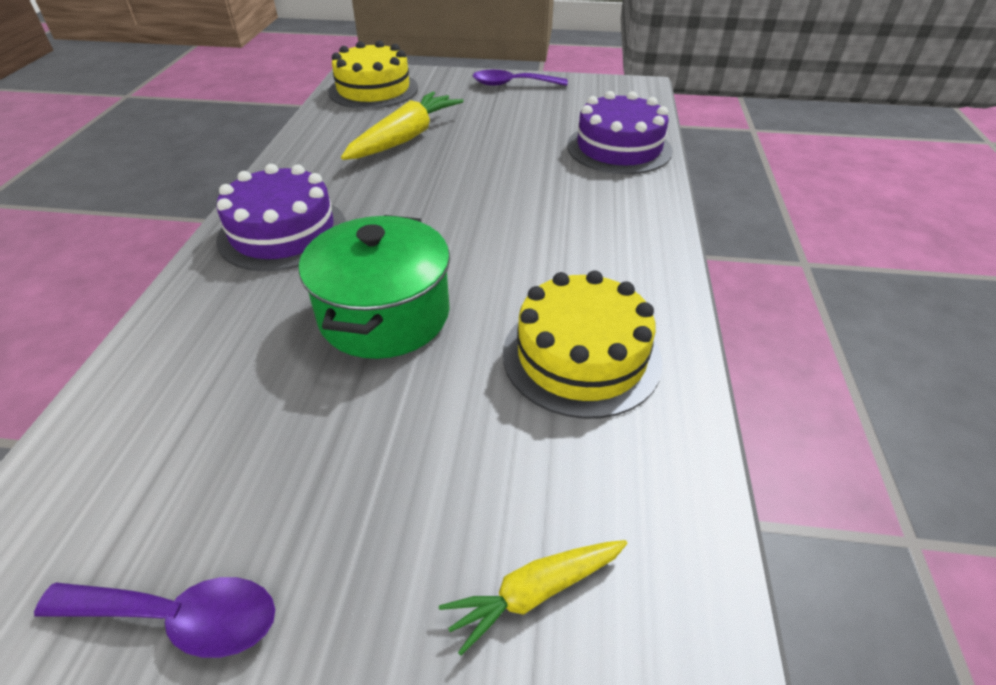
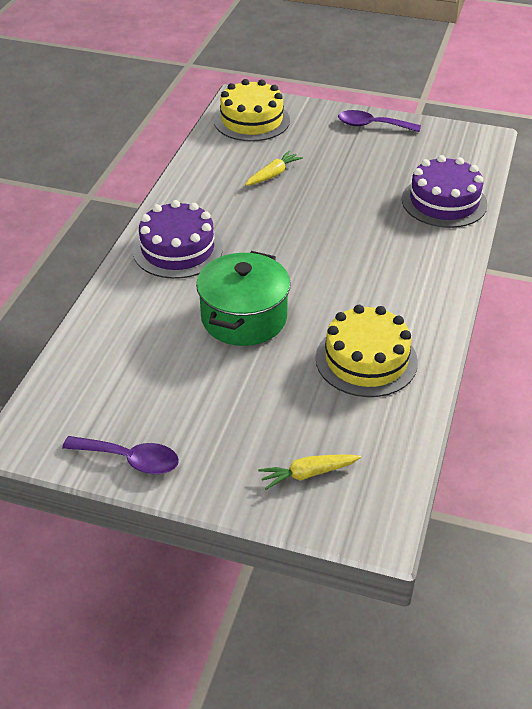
camera: 10 degrees right, 0 degrees up
(405, 138) = (273, 175): yellow carrot -> yellow carrot, size x0.57

